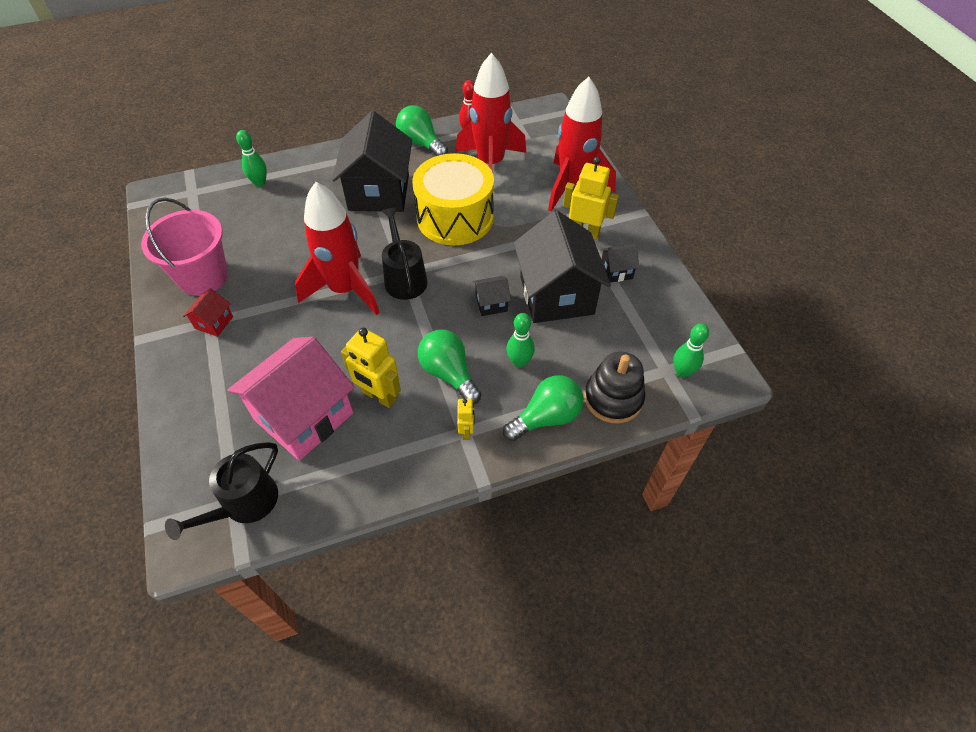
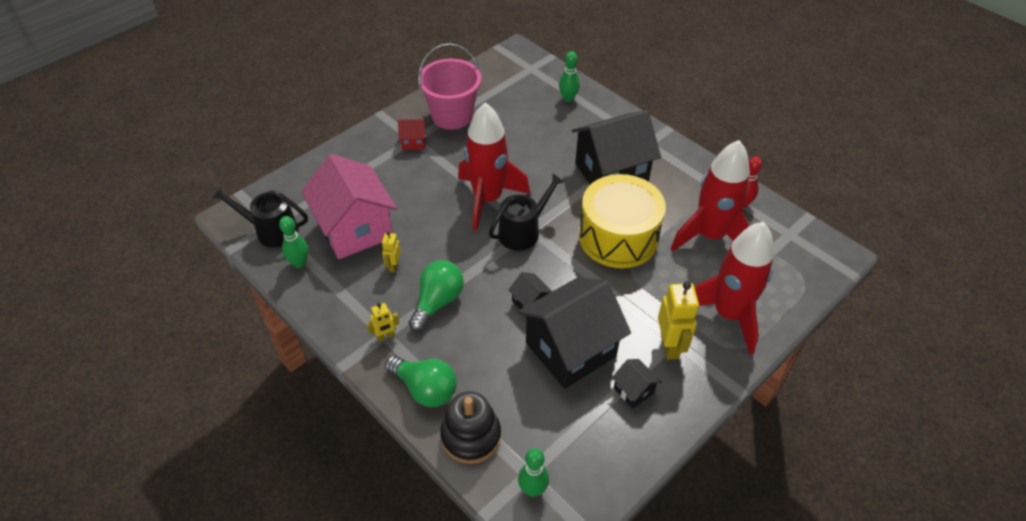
camera: 65 degrees right, 5 degrees down
(304, 416) = (355, 229): pink house -> pink house turned 45 degrees clockwise
(379, 396) = (393, 266): yellow robot -> yellow robot, size x0.54
(421, 143) = (696, 175): green light bulb -> none
(519, 362) = (475, 348): green bowling pin -> green bowling pin (299, 263)

